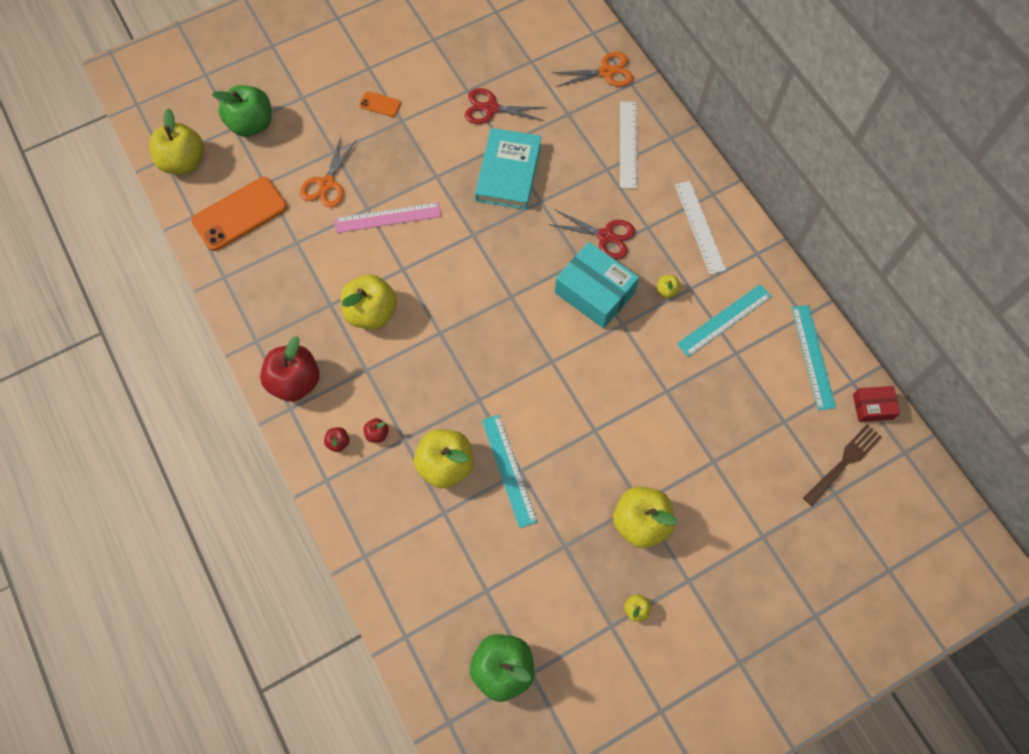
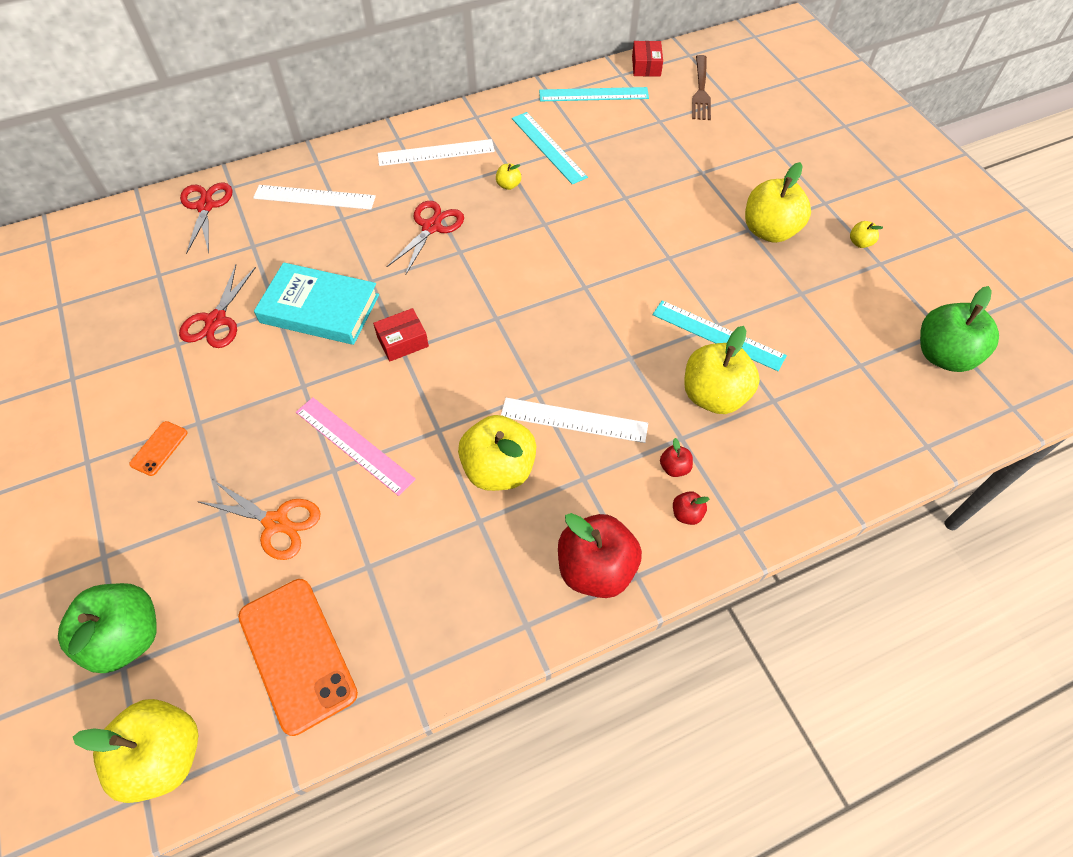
camera: 85 degrees left, 10 degrees down
(388, 218) = (354, 445): pink ruler -> pink ruler turned 45 degrees counterclockwise
(416, 360) = (574, 420): none -> white ruler
(481, 233) = (402, 341): none -> red box
(508, 470) = (718, 335): turquoise ruler -> turquoise ruler turned 45 degrees clockwise
(594, 292) = (502, 243): turquoise box -> none
(606, 72) = (205, 206): orange scissors -> red scissors
(843, 463) = (701, 90): brown fork -> brown fork turned 135 degrees counterclockwise

